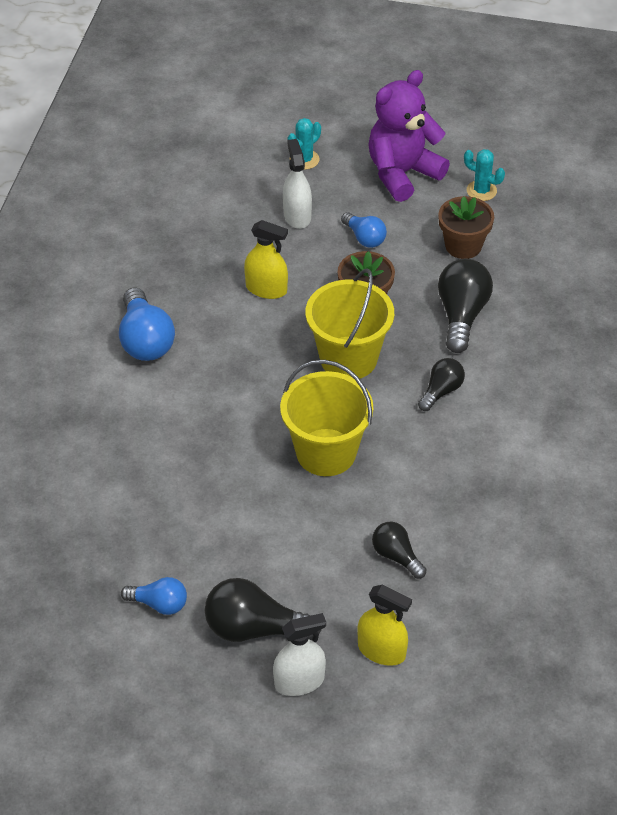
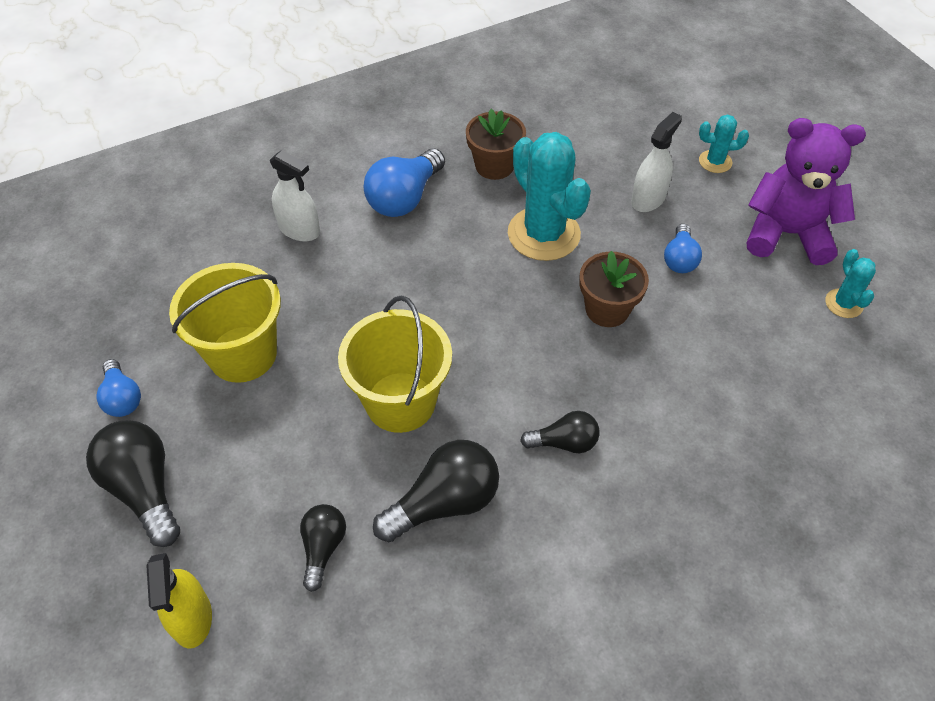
camera: 50 degrees right, 5 degrees up
(266, 289) = (543, 234): yellow spray bottle -> turquoise cactus
(299, 682) = (104, 570): white spray bottle -> white spray bottle (299, 229)
(348, 358) = (528, 343): yellow bucket -> yellow bucket (243, 354)
(461, 315) = (675, 394): black light bulb -> black light bulb (444, 503)
(463, 246) = (760, 336): brown flower pot -> brown flower pot (494, 166)

